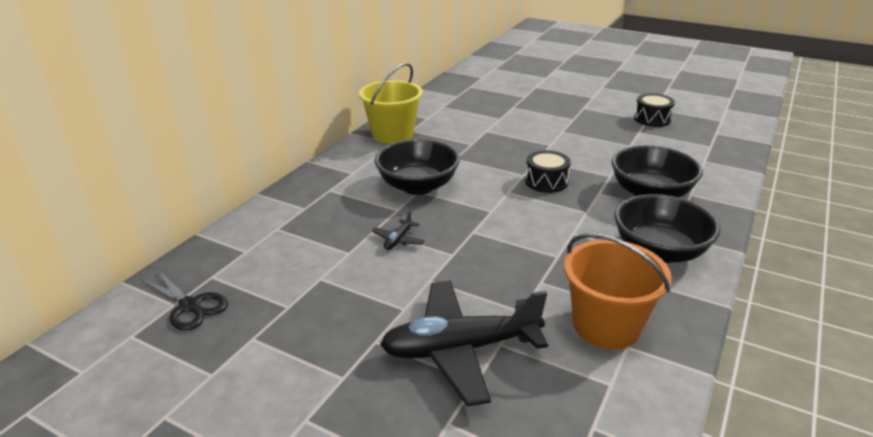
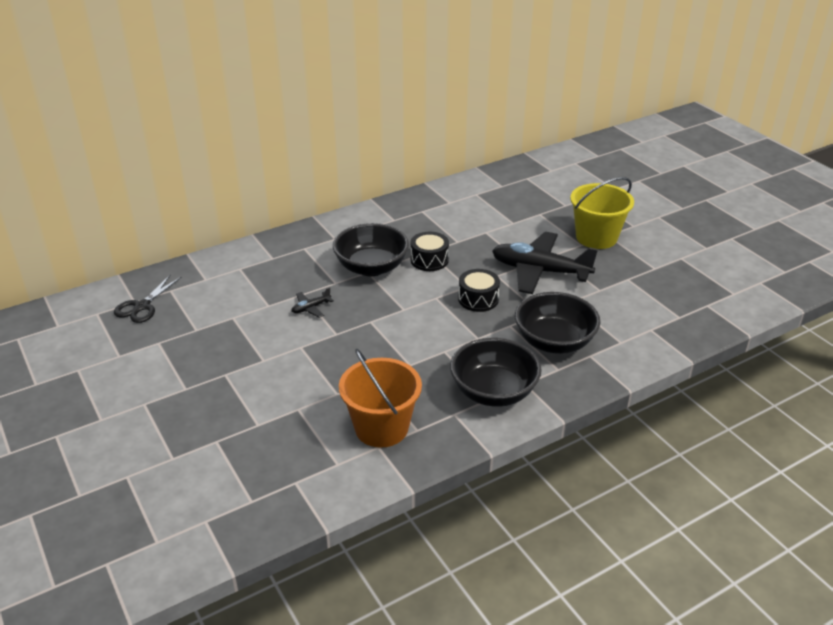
camera: 30 degrees right, 5 degrees up
(190, 306) = (142, 306): black scissors -> black scissors turned 45 degrees clockwise
(392, 134) = (403, 211): yellow bucket -> yellow bucket (596, 237)
(461, 349) = (270, 401): black plane -> black plane (540, 271)
(652, 119) = (661, 269): black drum -> black drum (429, 260)

